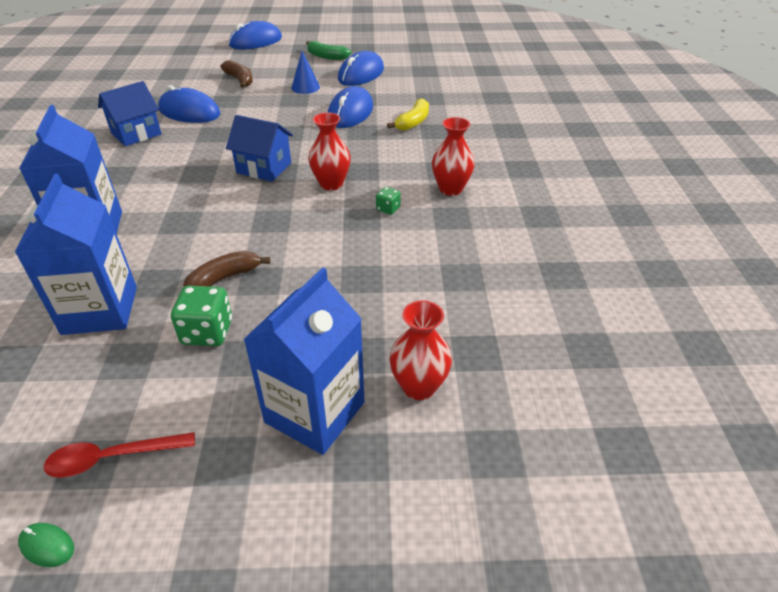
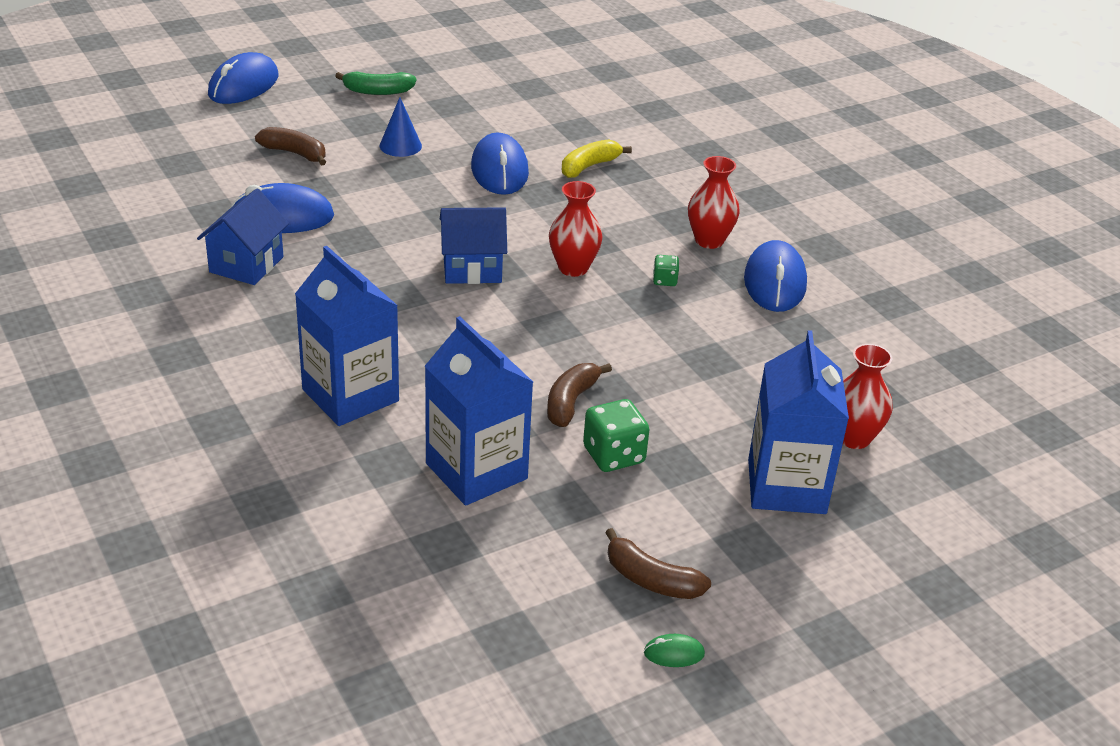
camera: 30 degrees left, 5 degrees down
(112, 458) = (651, 580): red spoon -> brown banana
(361, 74) = (454, 110): blue mouse -> blue mouse (774, 282)
(413, 122) = (589, 166): yellow banana -> yellow banana turned 135 degrees counterclockwise

